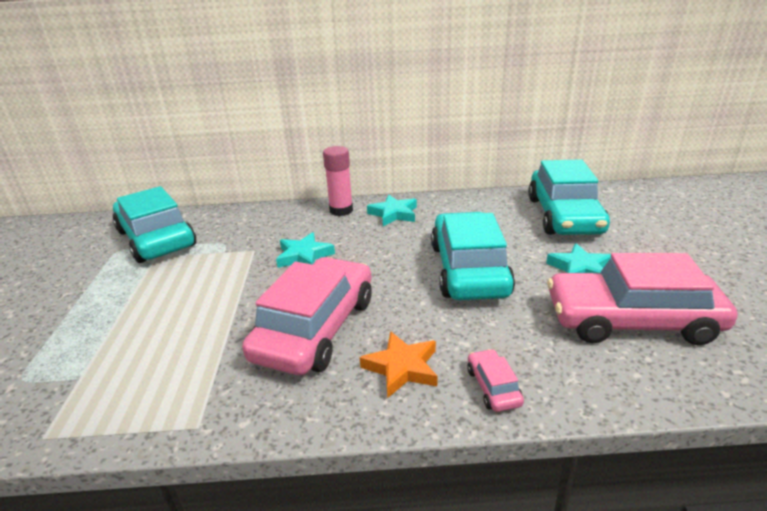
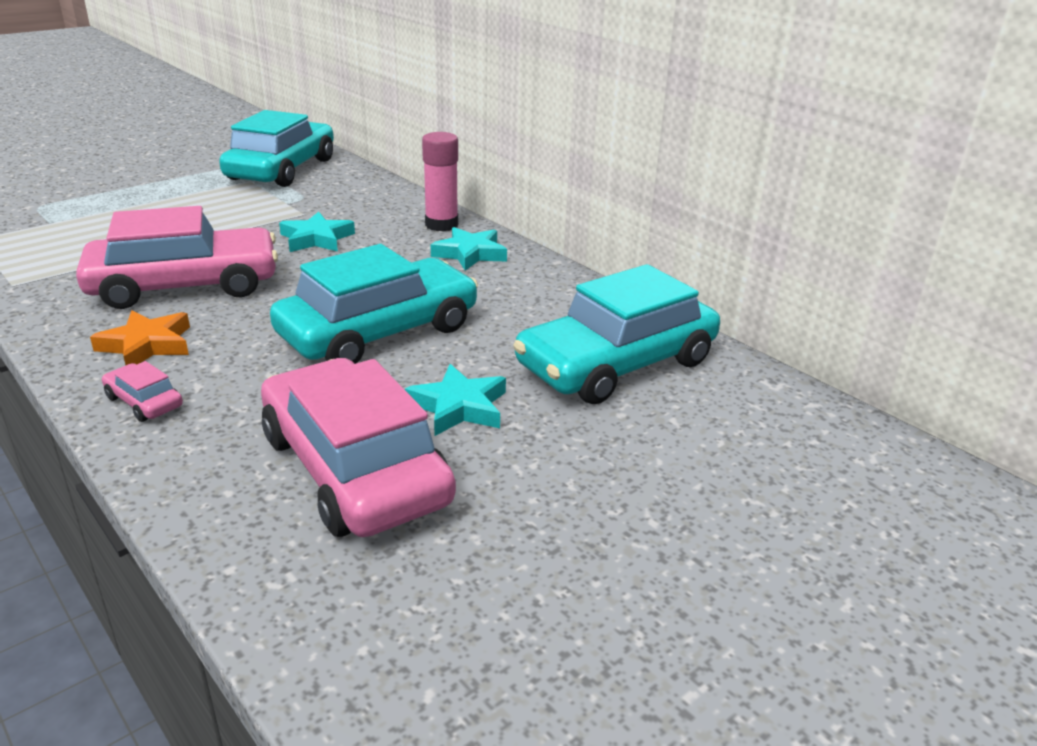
camera: 50 degrees right, 0 degrees up
(493, 387) = (144, 402): pink car -> pink car turned 90 degrees counterclockwise

